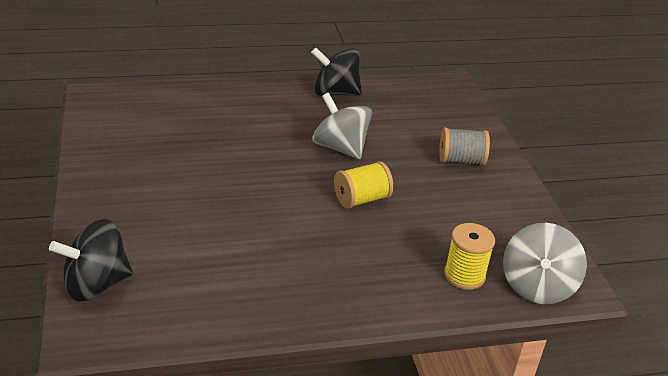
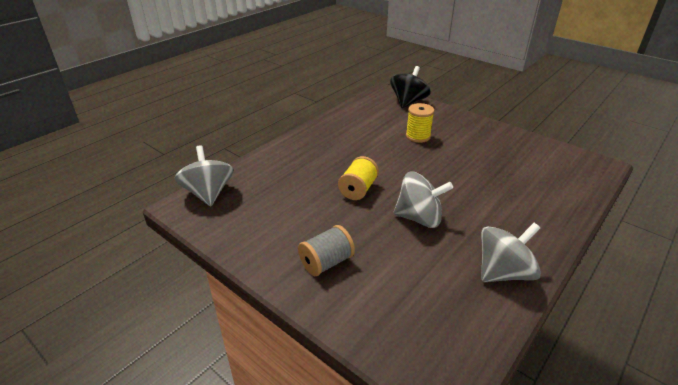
camera: 145 degrees right, 0 degrees up
(335, 93) = (503, 272): black spinning top -> grey spinning top
(464, 275) = (256, 178): yellow spool -> yellow spool (418, 136)

